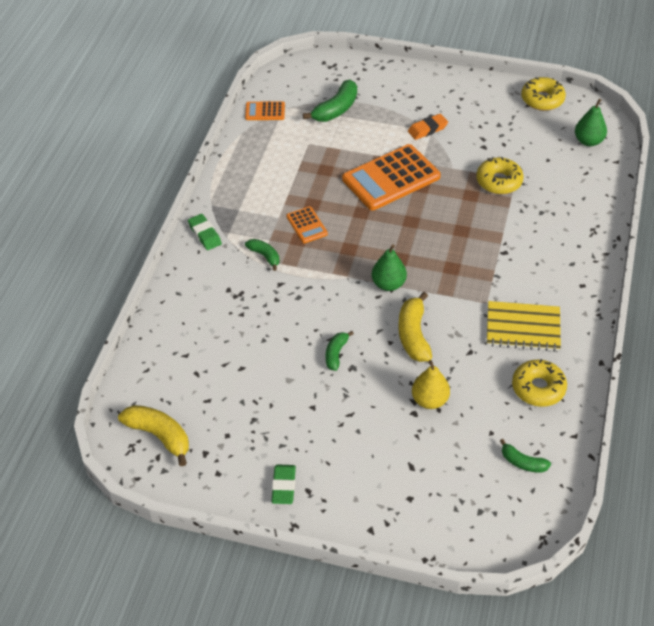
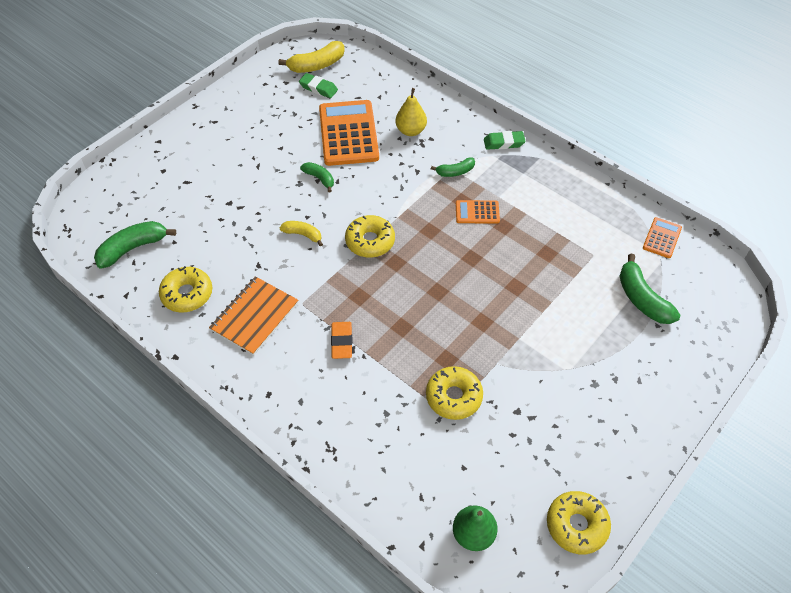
camera: 115 degrees right, 5 degrees up
(283, 486) = (228, 110): green eraser -> green eraser (318, 88)
(388, 284) = (370, 241): green pear -> yellow donut
(391, 178) = (508, 301): orange calculator -> orange calculator (348, 133)
(413, 335) = (303, 235): yellow banana -> yellow banana, size x0.60
(427, 129) = (571, 369): orange eraser -> orange eraser (341, 342)
(429, 400) = (232, 217): yellow pear -> yellow pear (411, 131)
(522, 462) = (133, 248): green banana -> green banana, size x1.68
(523, 328) = (255, 316): yellow notebook -> orange notebook

